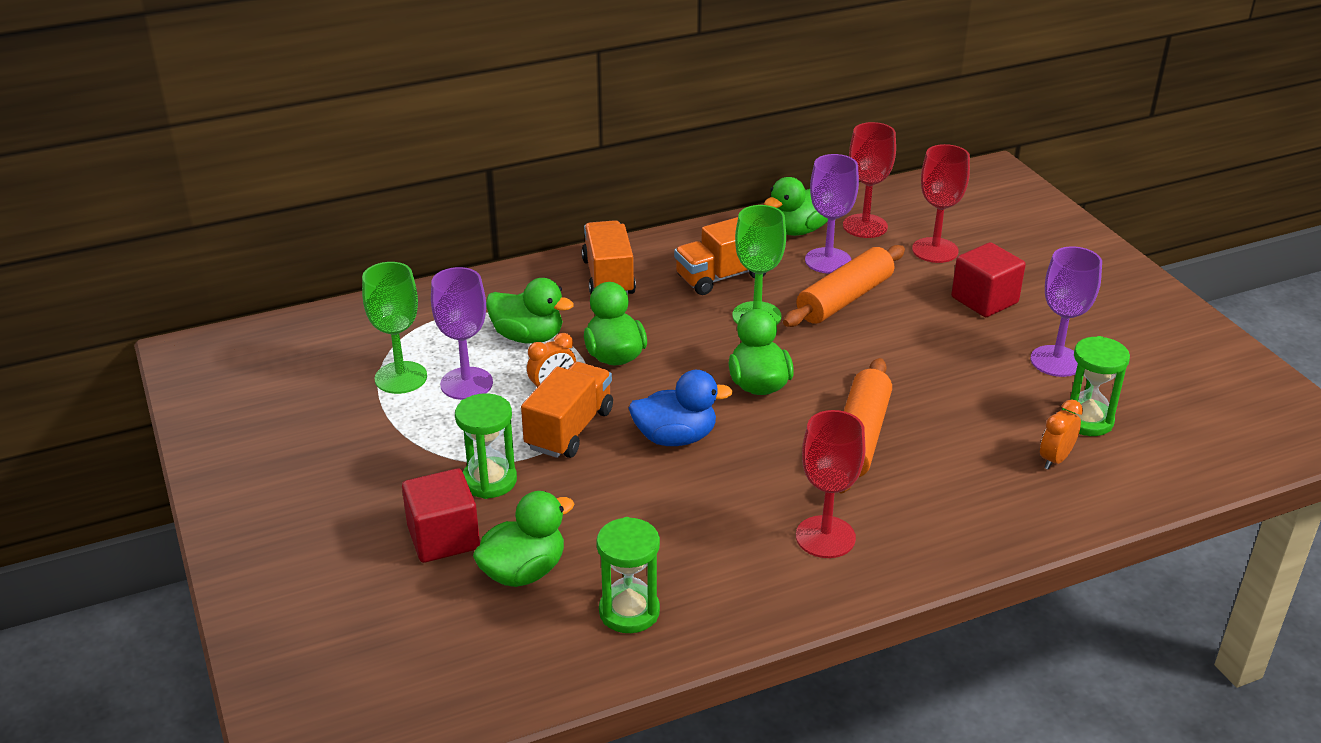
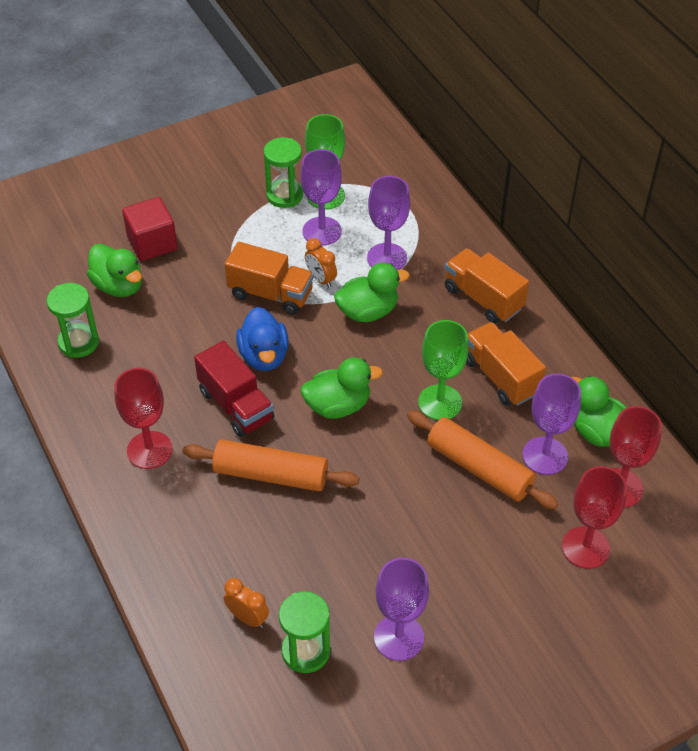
camera: 85 degrees right, 15 degrees up
(489, 480) = (210, 258): green hourglass -> green hourglass (284, 195)
(528, 337) = (387, 258): green duck -> purple goblet
(608, 277) = (483, 298): orange truck -> orange truck turned 120 degrees counterclockwise
(754, 462) = (236, 405): none -> red truck
(984, 300) = (498, 585): red cube -> none

